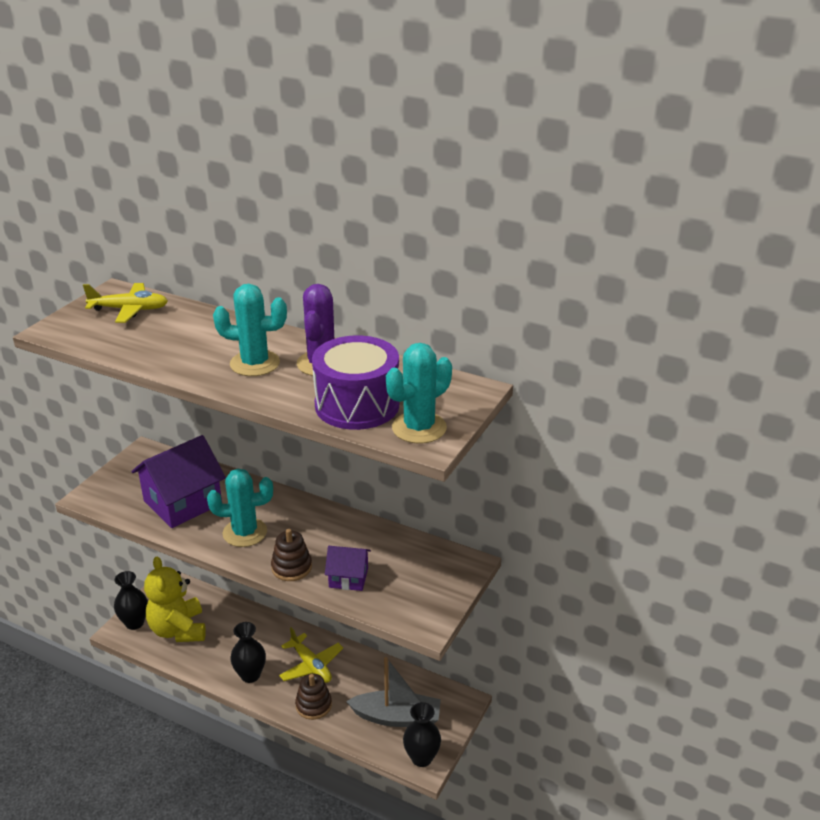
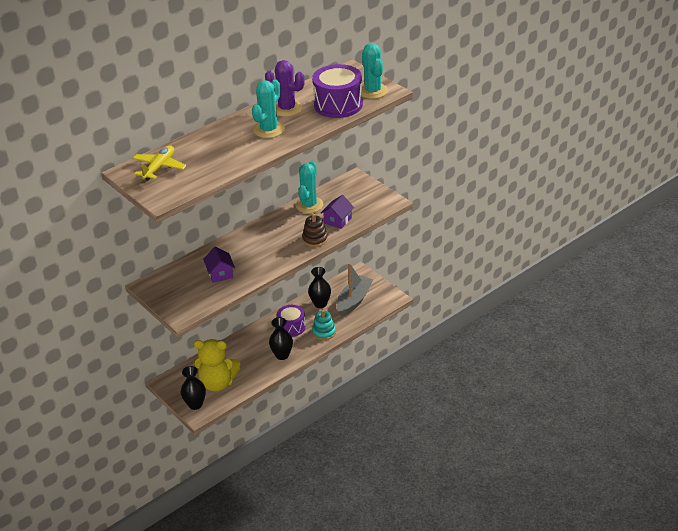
camera: 65 degrees left, 5 degrees up
(183, 502) = (220, 274): purple house -> purple house, size x0.54
(245, 532) = (270, 252): turquoise cactus -> turquoise cactus (309, 205)
(311, 665) = (291, 327): yellow plane -> purple drum
(313, 705) = (324, 332): brown stacking toy -> turquoise stacking toy
(421, 758) = (387, 298): black vase -> black vase (320, 304)

